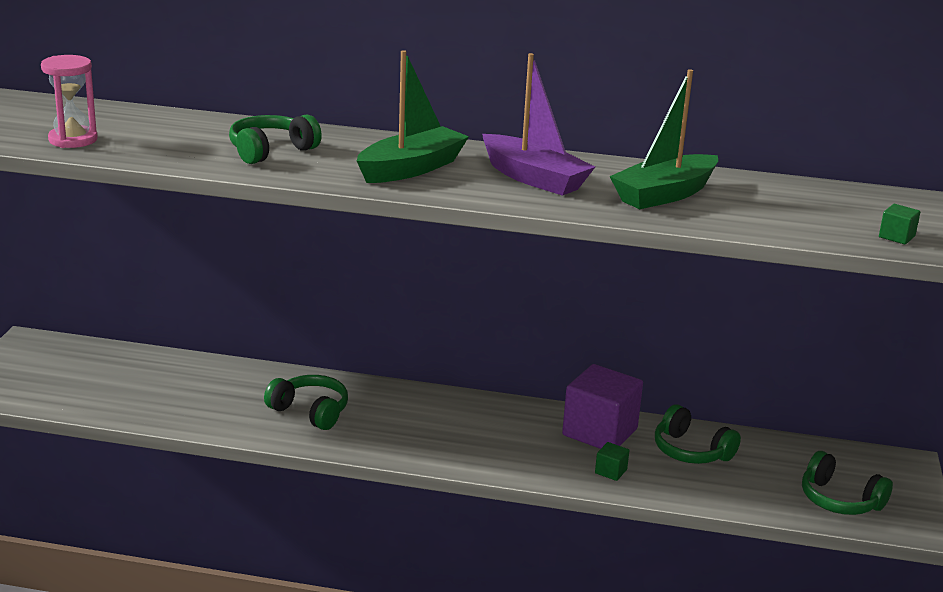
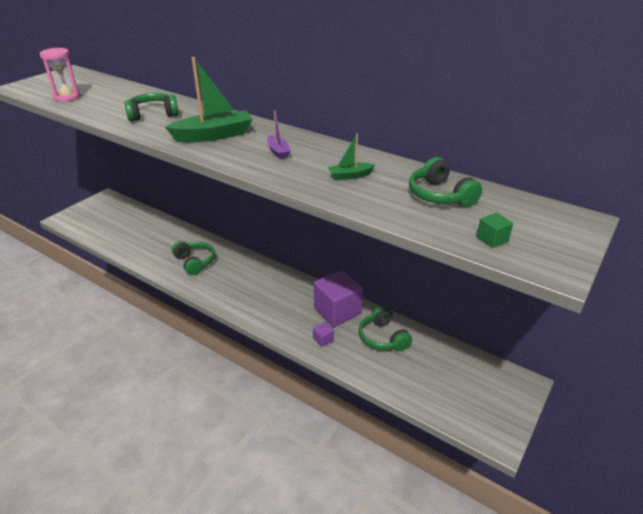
camera: 25 degrees right, 10 degrees up
(533, 178) = (278, 152): purple boat -> purple boat, size x0.50
(611, 471) = (323, 339): green cube -> purple cube
(664, 194) = (350, 176): green boat -> green boat, size x0.50
(839, 500) = (455, 400): green headphones -> green headphones (440, 195)

